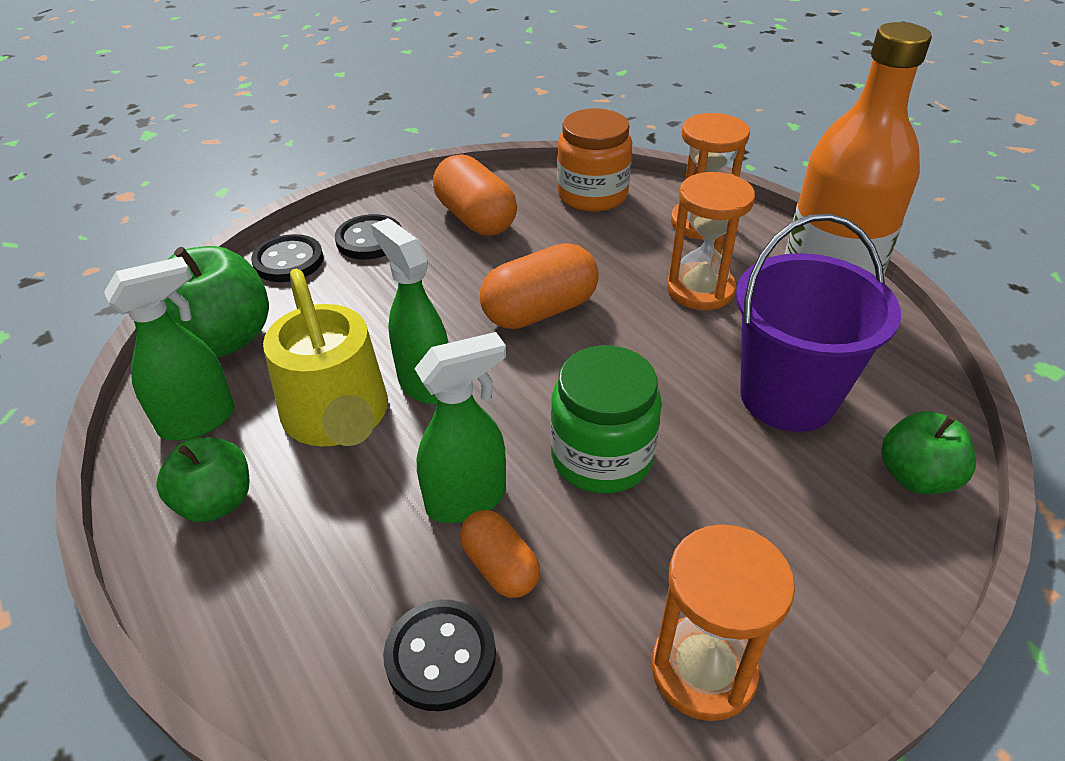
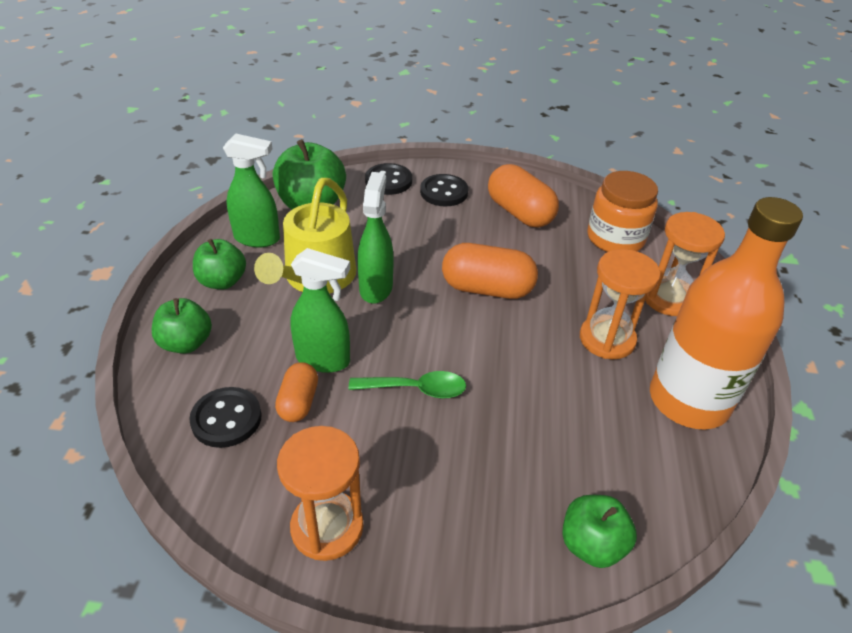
camera: 40 degrees right, 0 degrees up
(264, 611) = (186, 343): none -> green apple
(476, 218) = (520, 213): orange capsule -> orange capsule turned 45 degrees counterclockwise
(602, 457) = (416, 389): green jar -> green spoon
(787, 397) = (573, 438): purple bucket -> none

